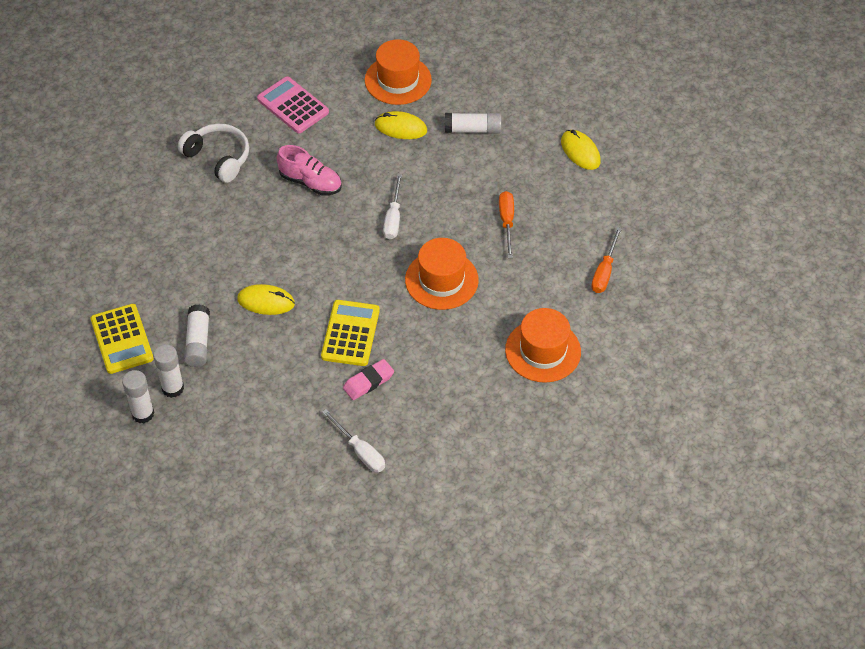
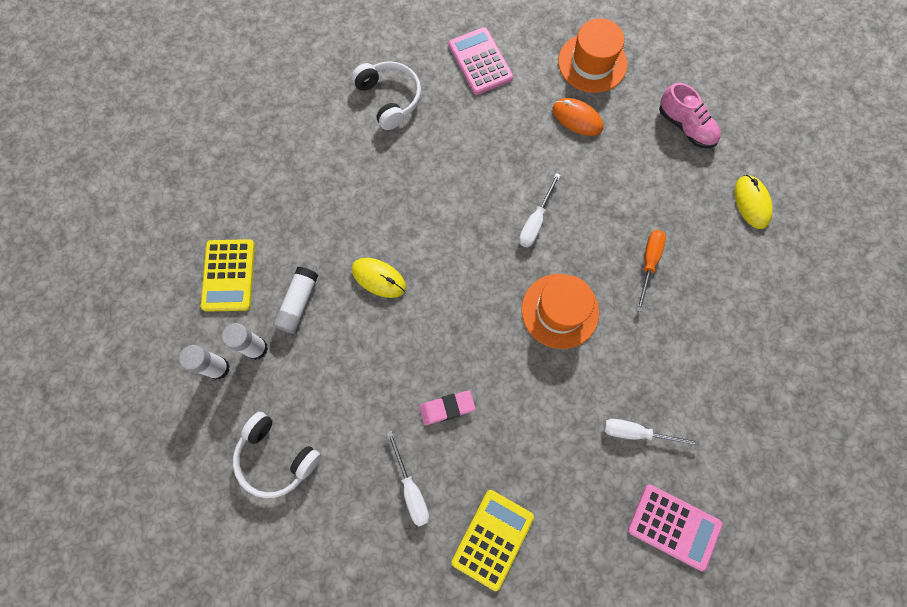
camera: 20 degrees right, 20 degrees up
(227, 465) = (276, 457): none -> white headphones
(310, 182) = (468, 154): pink shoe -> pink shoe (685, 126)
(350, 333) = (448, 344): yellow calculator -> yellow calculator (492, 538)
(400, 128) = (577, 118): yellow mouse -> orange mouse
(472, 129) = (648, 142): white glue stick -> none
(543, 351) = (636, 432): orange hat -> white screwdriver
(599, 409) = (674, 526): none -> pink calculator
(604, 271) = (732, 357): orange screwdriver -> none

